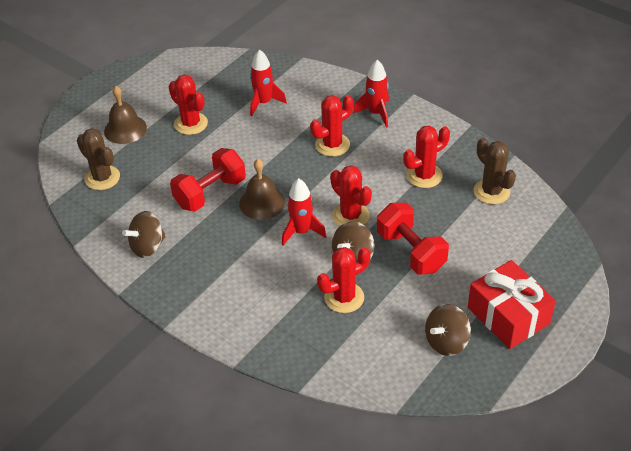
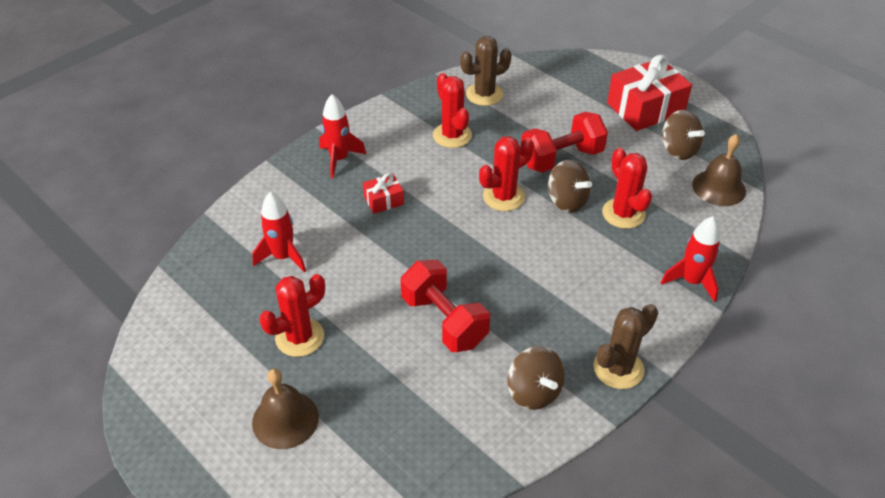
camera: 85 degrees left, 0 degrees up
(102, 178) = (387, 449): brown cactus -> brown cactus (618, 368)
(262, 202) = (470, 271): brown bell -> brown bell (719, 187)
(301, 231) = (523, 239): red rocket -> red rocket (691, 281)
(332, 145) = (384, 200): red cactus -> red gift

